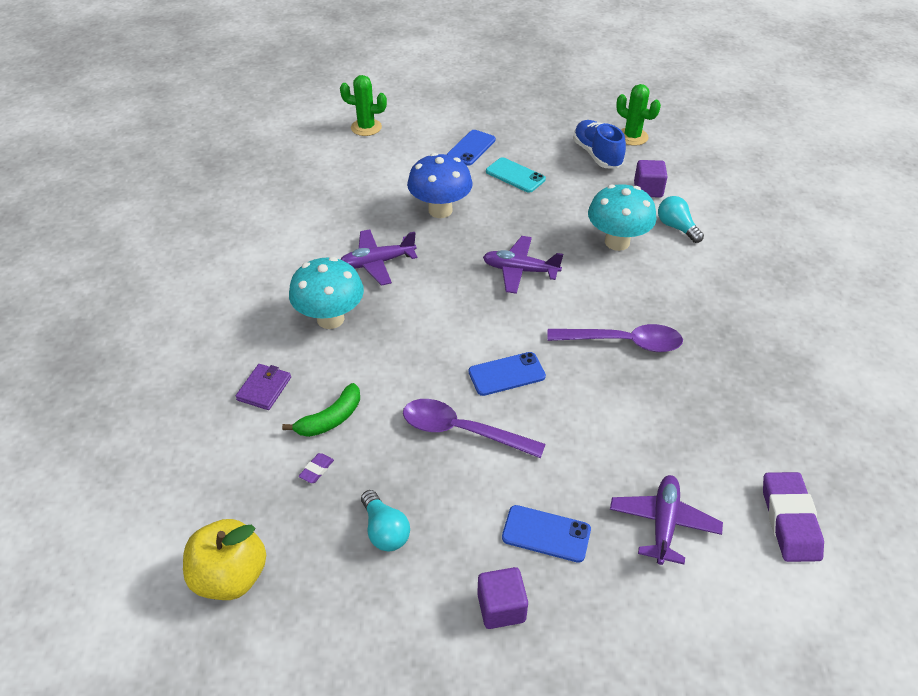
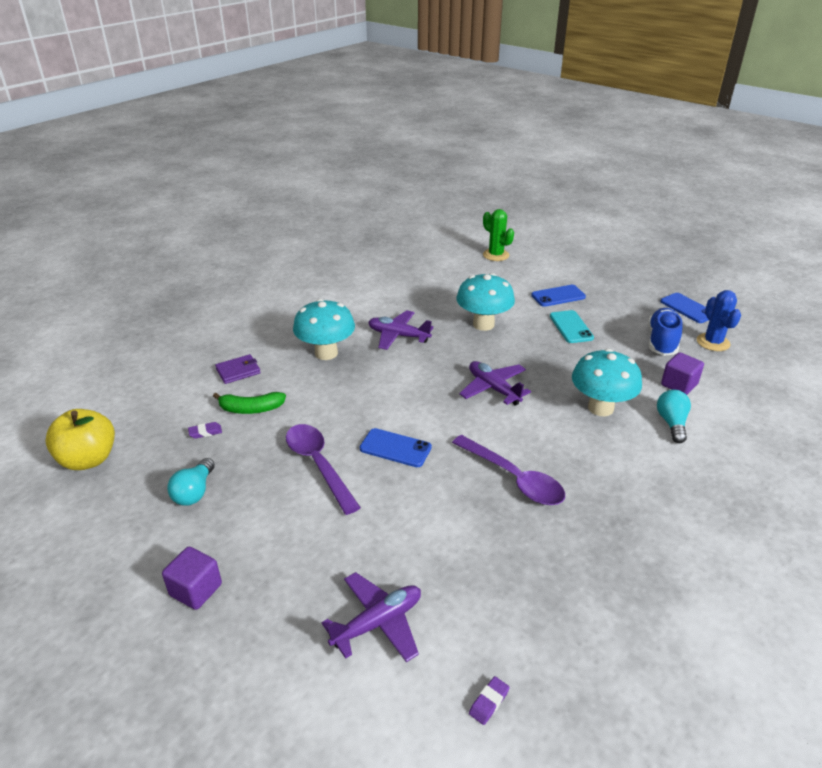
camera: 40 degrees right, 10 degrees down
(440, 210) = (483, 324): blue mushroom -> turquoise mushroom
(546, 534) = (286, 566): blue phone -> blue phone (687, 308)
(632, 137) = (713, 342): green cactus -> blue cactus
(790, 520) = (489, 702): purple eraser -> purple eraser, size x0.43

